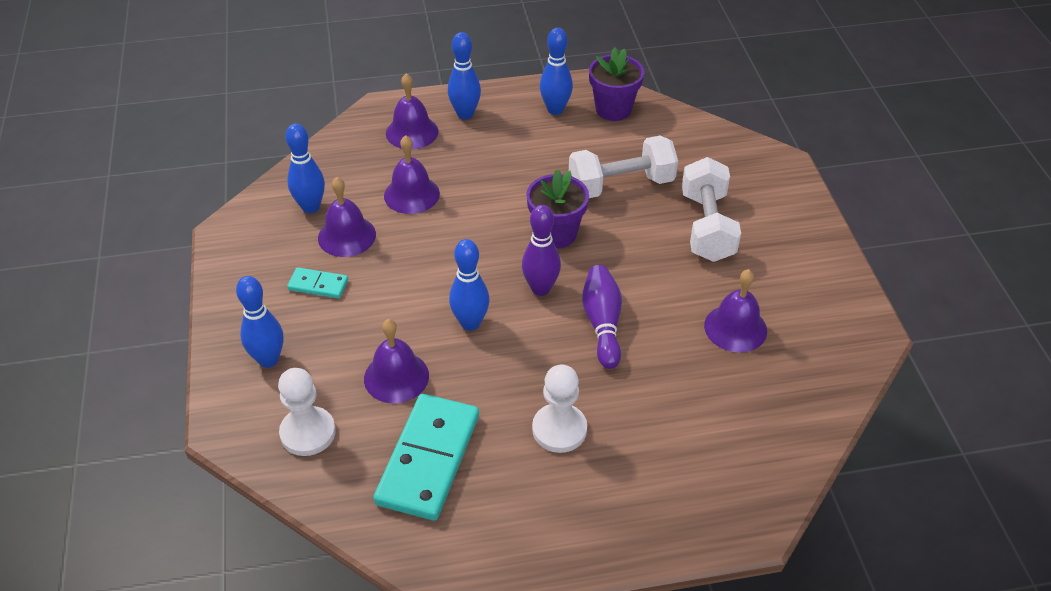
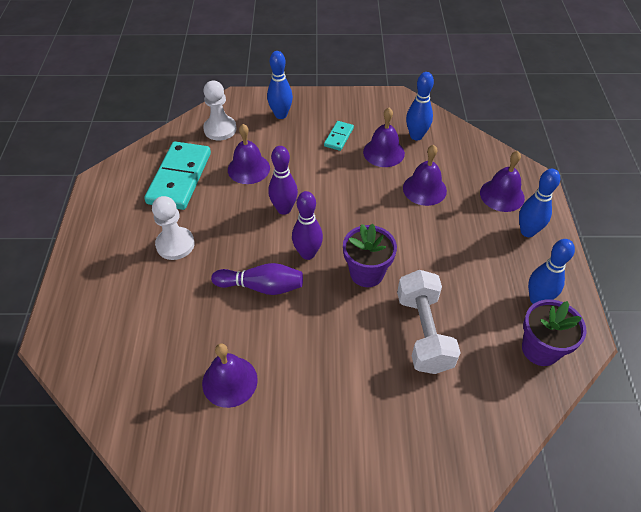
camera: 100 degrees right, 5 degrees up
(428, 459) = (180, 178): turquoise domino -> turquoise domino turned 75 degrees clockwise
(470, 323) = (284, 209): blue bowling pin -> purple bowling pin
(707, 227) = (357, 392): white dumbbell -> none

